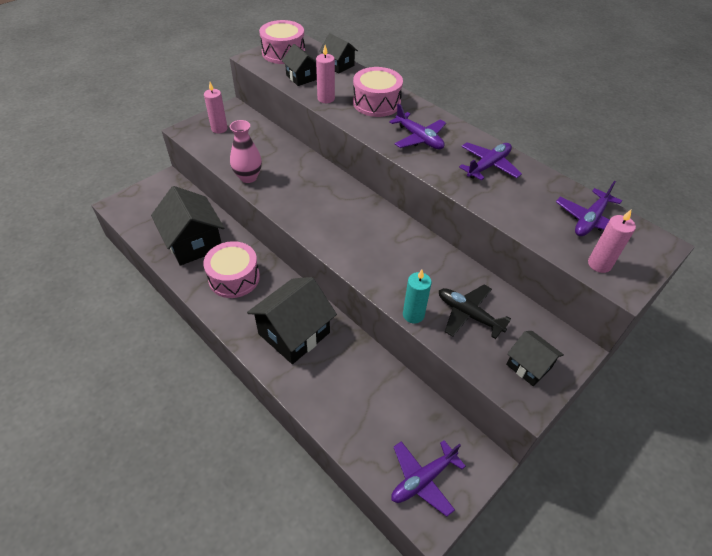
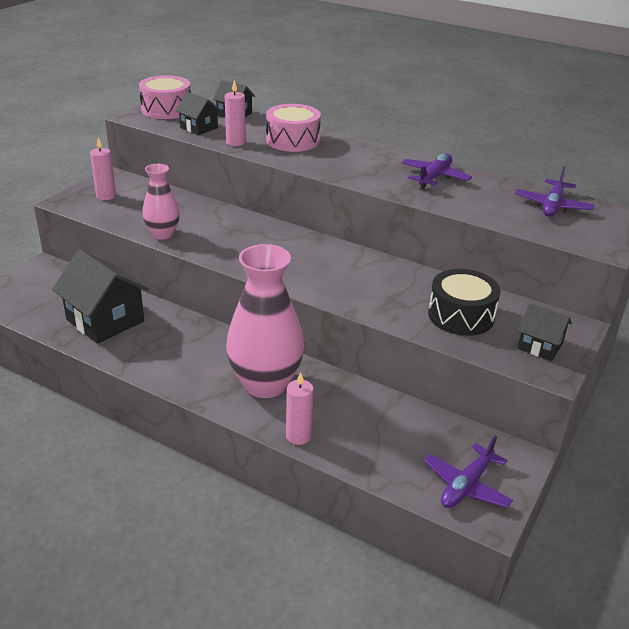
camera: 15 degrees left, 15 degrees down
(234, 278) = (170, 345): pink drum -> none
(294, 333) = (265, 384): black house -> pink vase
(413, 315) = (404, 324): turquoise candle -> none
(419, 138) = (353, 163): purple plane -> none
(468, 315) = (461, 315): black plane -> black drum
(599, 264) = (577, 236): pink candle -> pink candle (298, 436)

